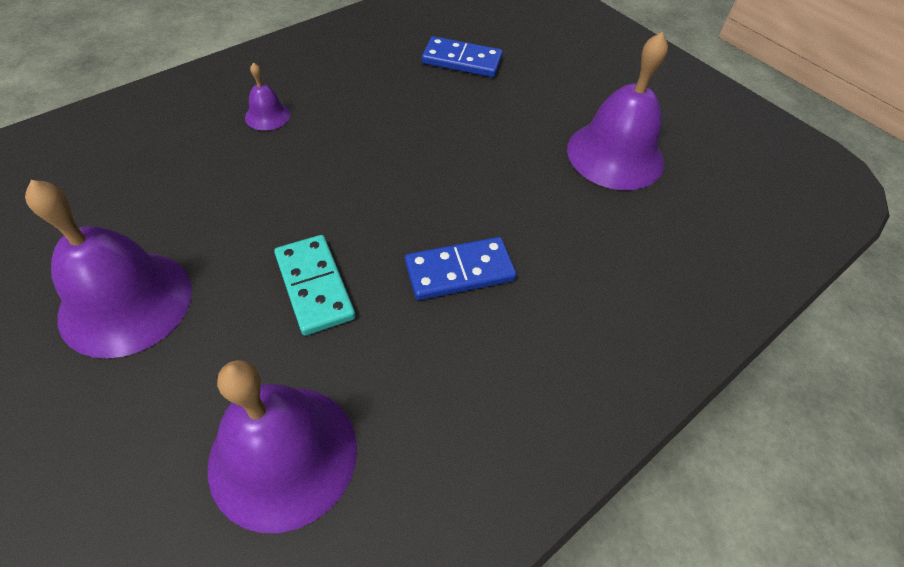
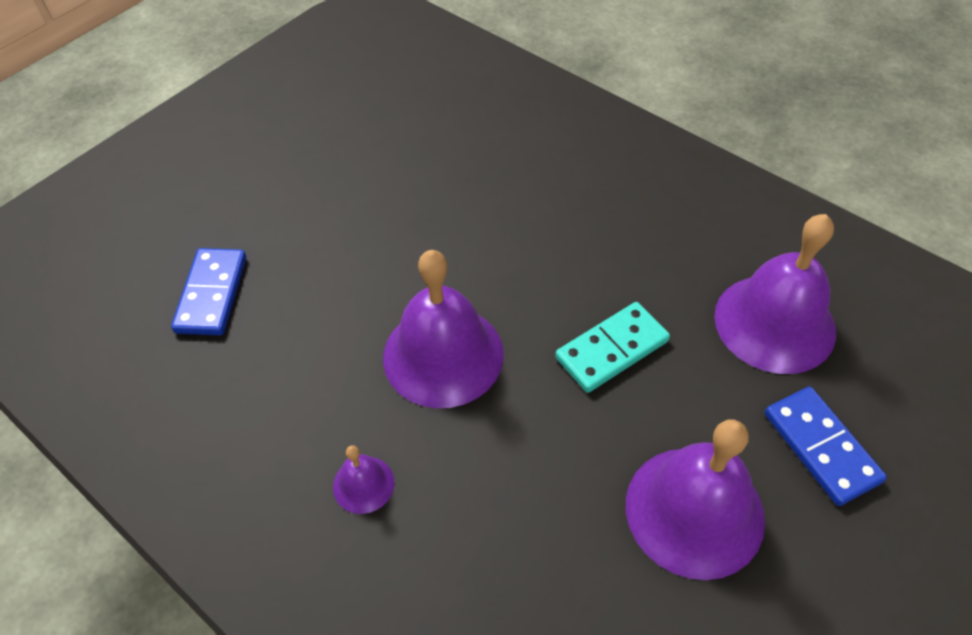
camera: 95 degrees left, 0 degrees up
(459, 271) = (554, 243): blue domino -> blue domino (821, 447)
(615, 155) = (366, 147): purple bell -> purple bell (443, 355)

